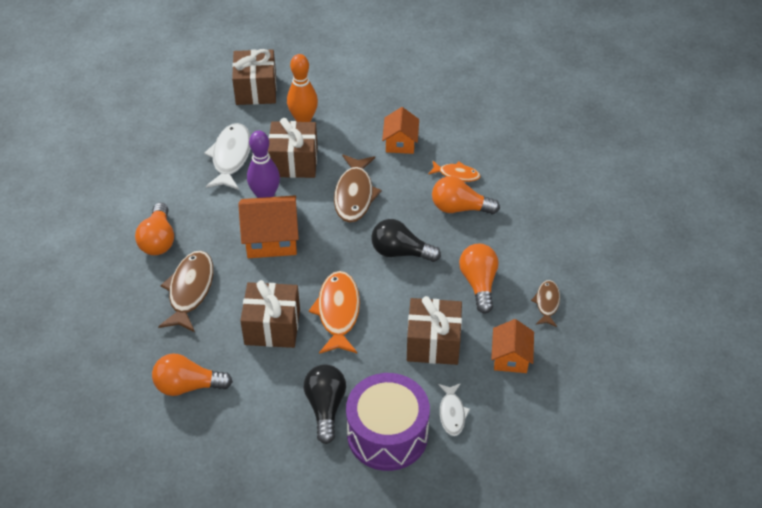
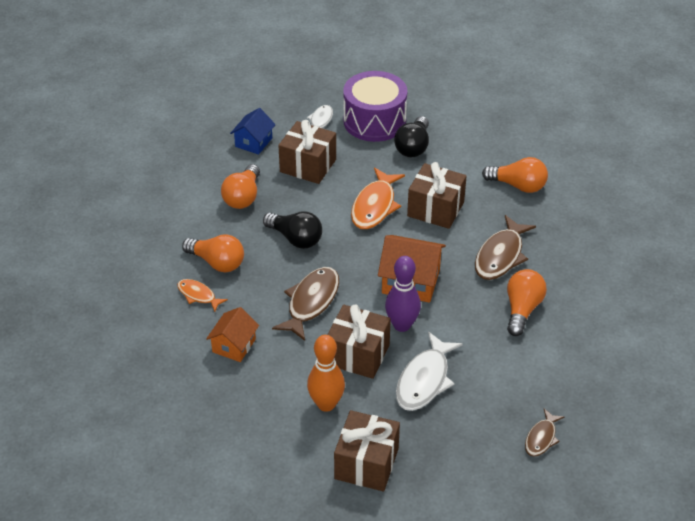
camera: 160 degrees left, 5 degrees down
(511, 357) = (253, 142): orange house -> blue house
(547, 303) = (197, 169): brown fish -> brown fish (541, 438)

